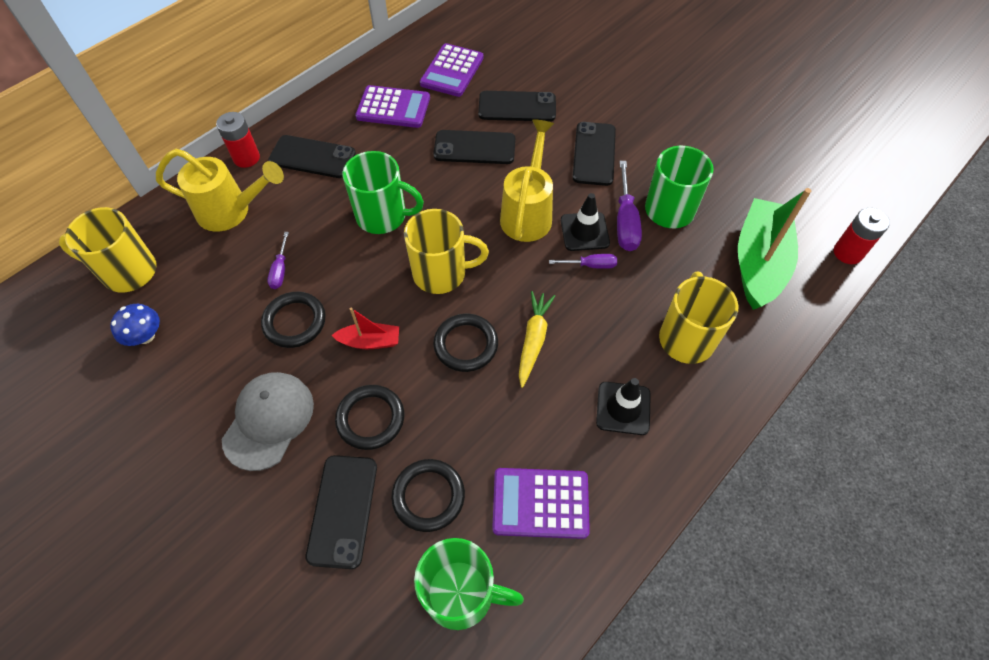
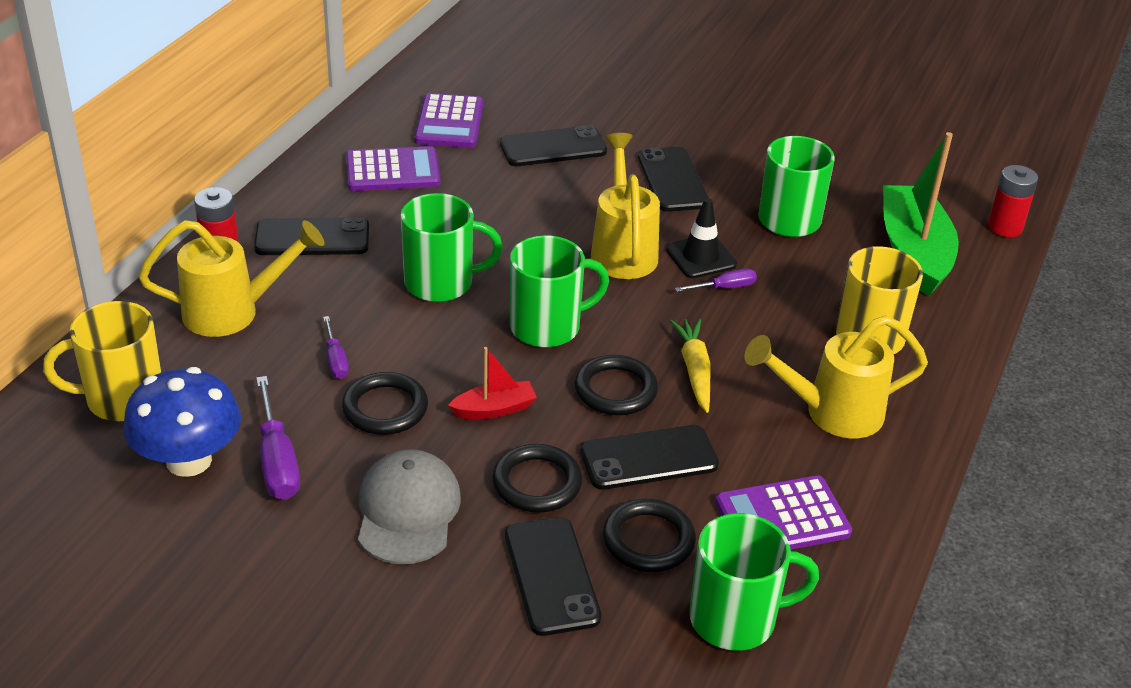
camera: 20 degrees left, 20 degrees down
(145, 336) = (189, 460): blue mushroom -> blue mushroom, size x1.81
(441, 273) = (547, 327): yellow mug -> green mug
(474, 148) = (521, 196): black phone -> black phone (649, 458)
(623, 408) = (831, 413): black traffic cone -> yellow watering can
(625, 221) = (744, 239): purple screwdriver -> purple screwdriver (277, 461)

